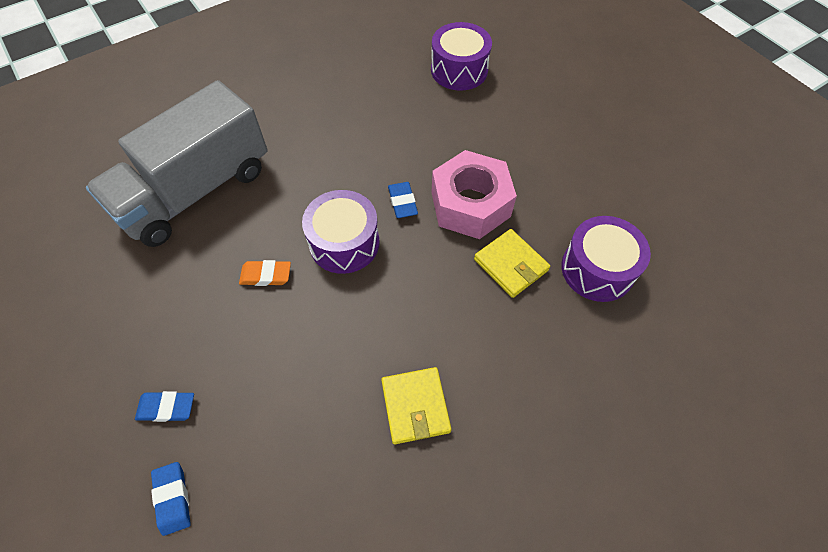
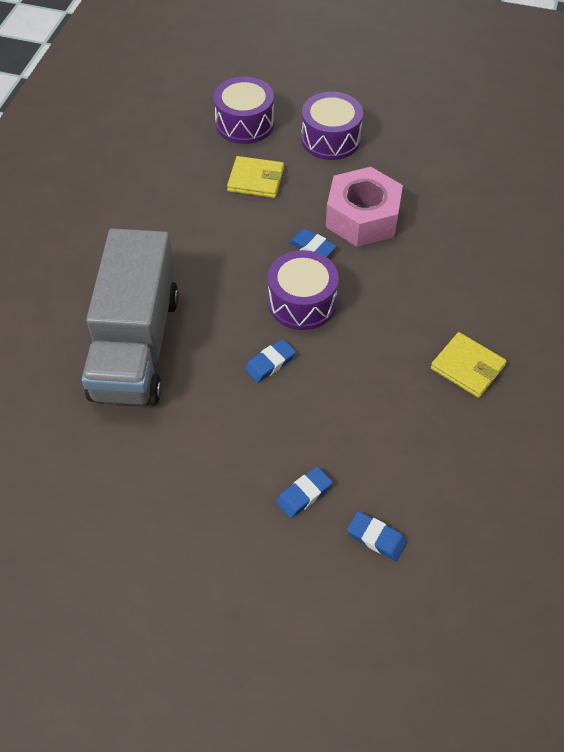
camera: 40 degrees left, 5 degrees down
(266, 275) = (270, 363): orange eraser -> blue eraser
(511, 265) = (433, 240): yellow wallet -> yellow wallet (256, 180)
(597, 269) = (489, 206): purple drum -> purple drum (330, 139)

